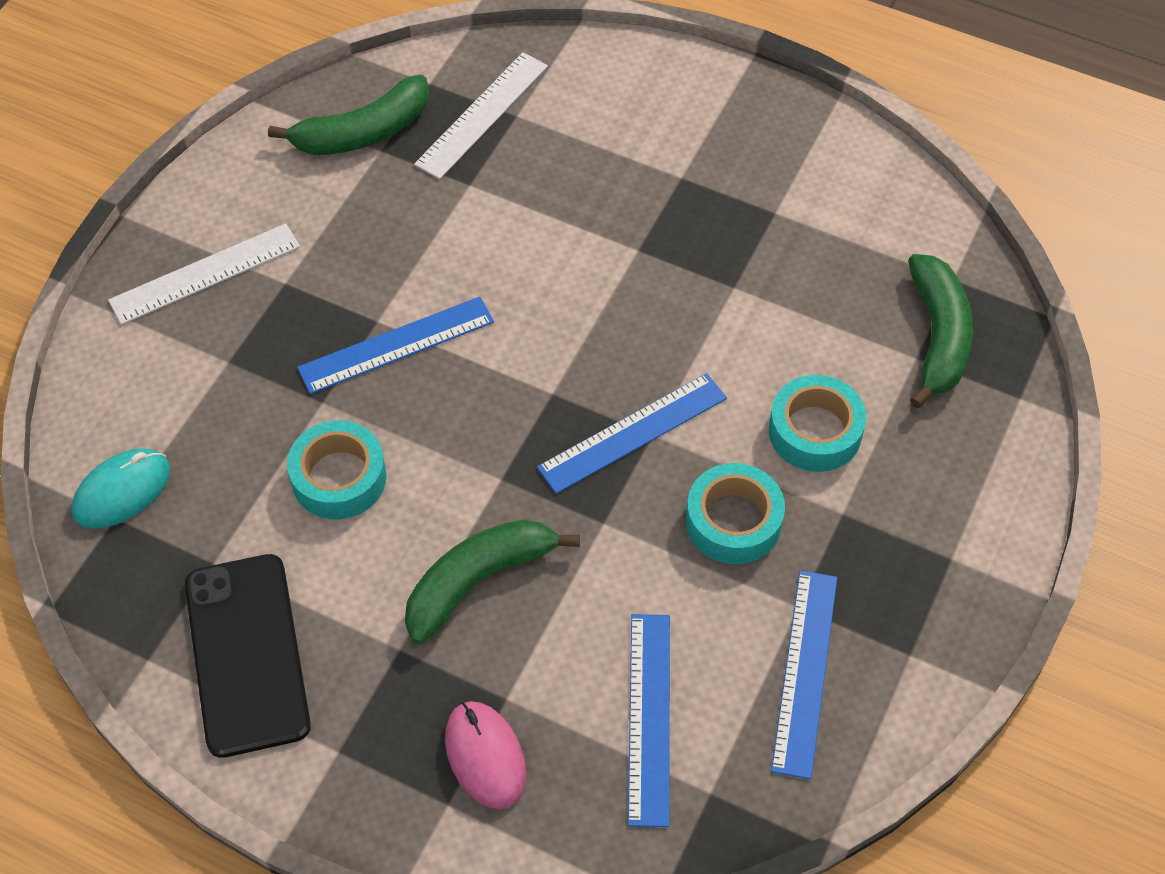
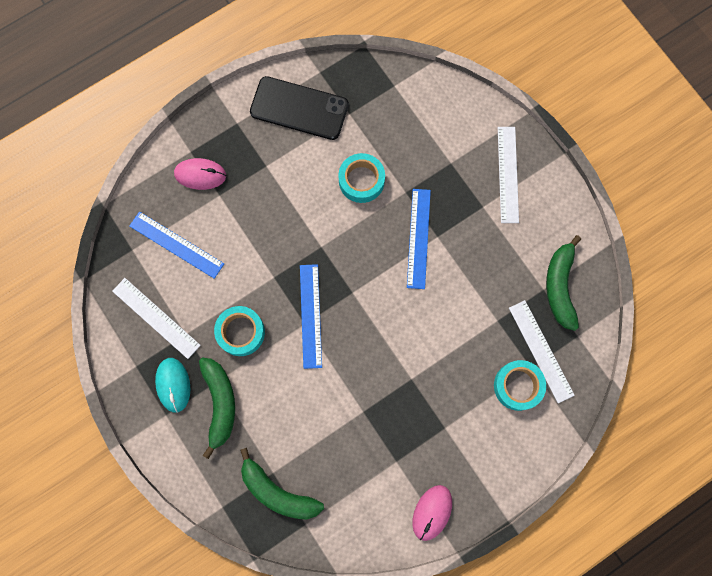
camera: 120 degrees right, 20 degrees up
(122, 491) = (406, 93): turquoise mouse -> turquoise mouse (173, 385)
(478, 581) = (277, 211): green banana -> green banana (220, 403)
(804, 672) = (156, 318): blue ruler -> white ruler
(812, 140) = (432, 512): none -> pink mouse
(815, 431) = (262, 397): turquoise tape -> turquoise tape (518, 386)

